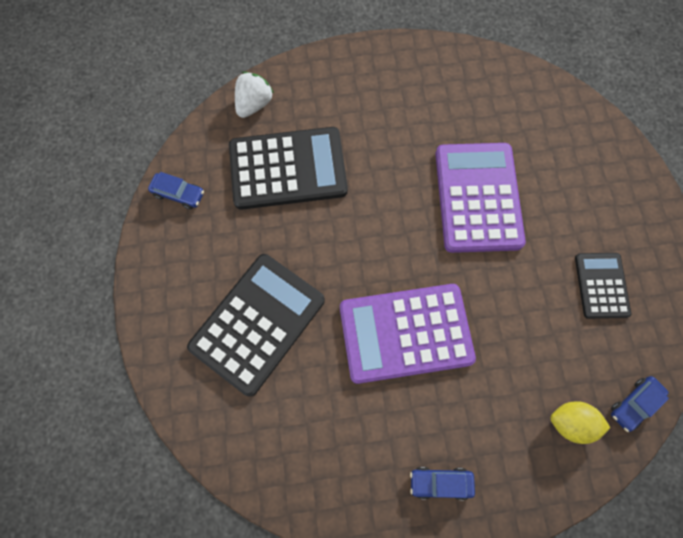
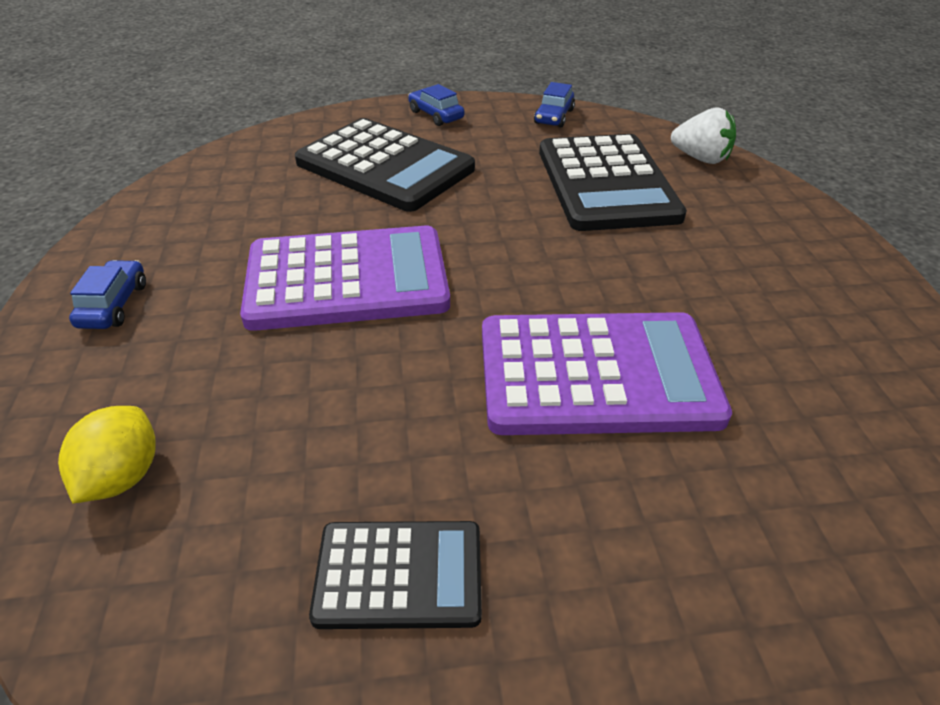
camera: 90 degrees right, 30 degrees down
(405, 333) = (347, 279): purple calculator -> purple calculator turned 90 degrees clockwise
(634, 404) = (105, 605): blue car -> blue car (436, 115)

